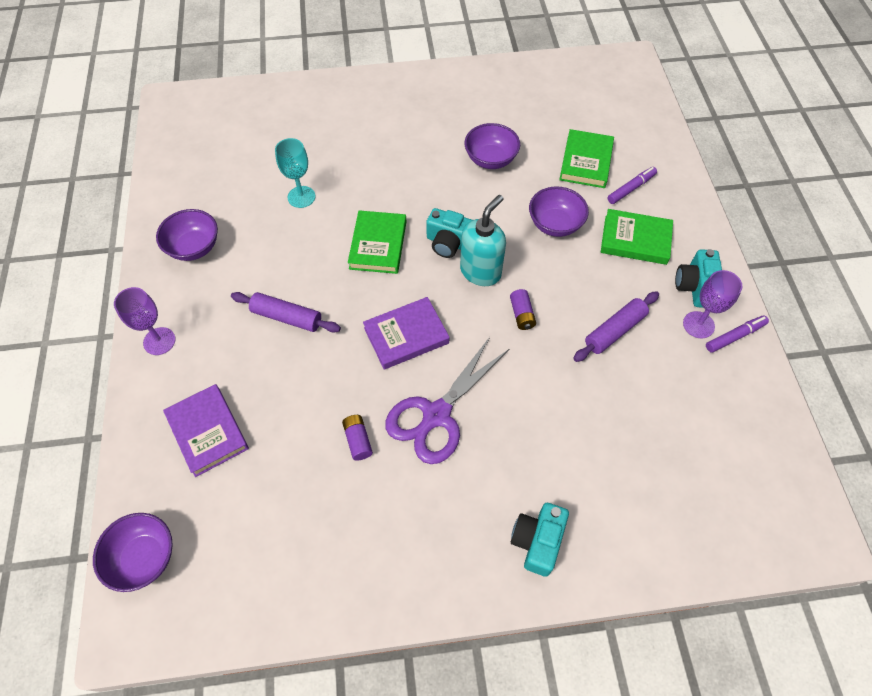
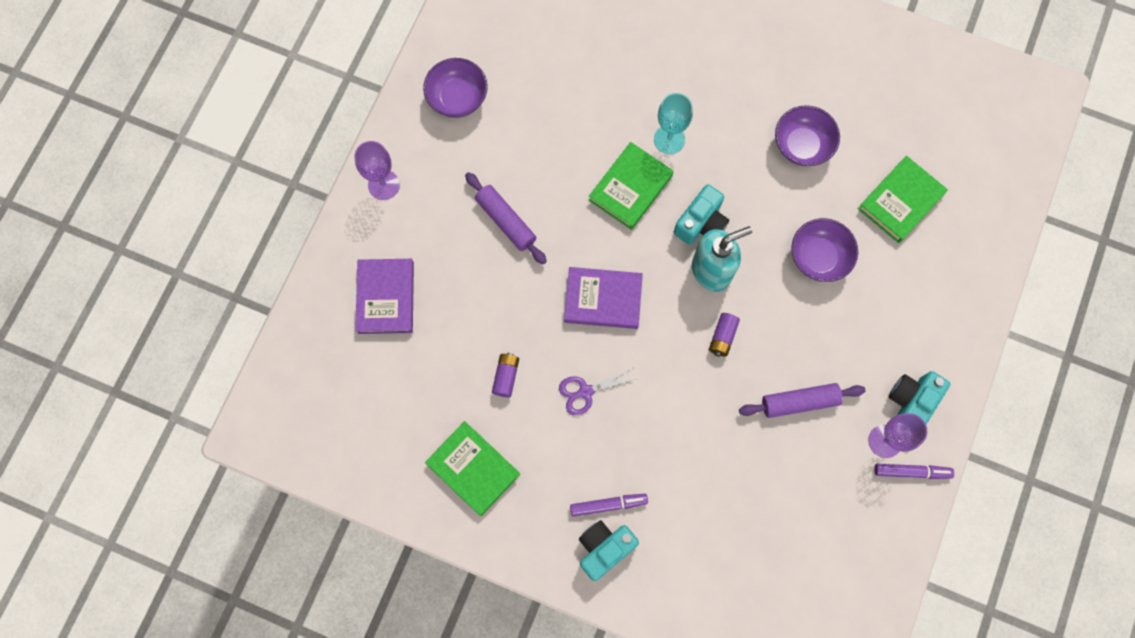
camera: 30 degrees right, 15 degrees up
(144, 558) = (289, 380): purple bowl -> none
(301, 197) = (586, 92): turquoise goblet -> turquoise goblet (669, 139)
(436, 415) = (585, 392): purple scissors -> purple scissors, size x0.52
(450, 243) = (701, 223): turquoise camera -> turquoise camera turned 105 degrees counterclockwise
(631, 188) = (926, 258): purple marker -> purple marker (608, 505)
(635, 240) = (888, 319): green book -> green book (473, 469)

